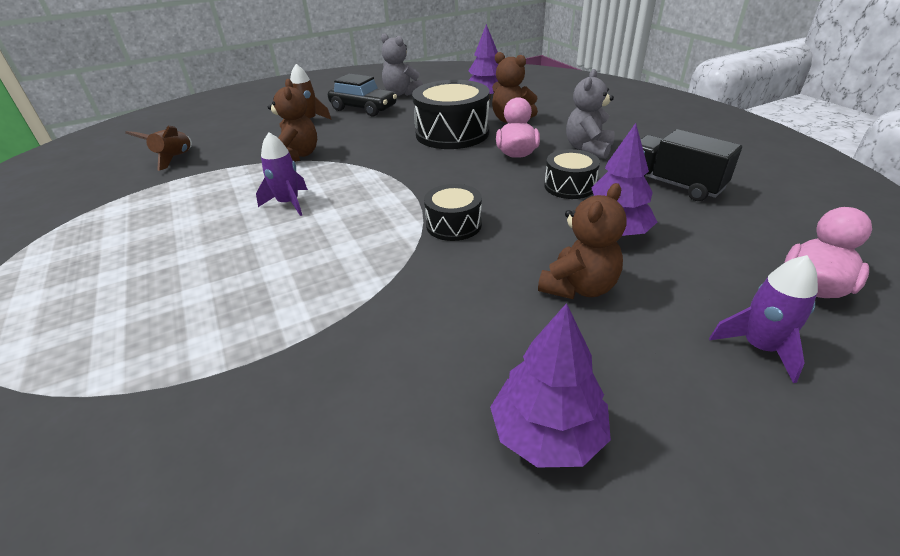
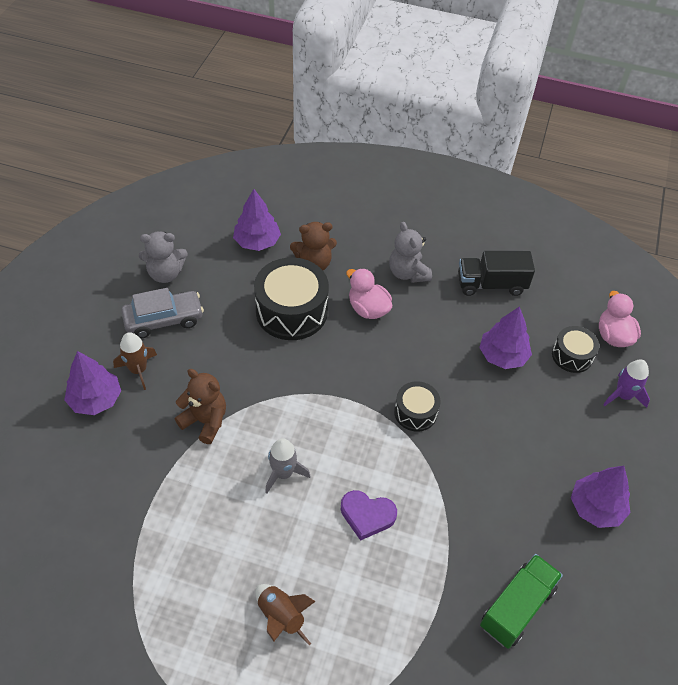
camera: 50 degrees left, 15 degrees up
(174, 159) = (95, 502): brown rocket -> brown rocket (281, 617)
(264, 122) = (95, 399): none -> purple tree
(279, 449) = (517, 607): none -> green truck
(288, 203) = (283, 473): purple rocket -> grey rocket
(293, 262) = (367, 515): none -> purple heart
(363, 108) = (164, 320): black car -> grey car
(569, 186) = (438, 326): black drum -> black drum (572, 356)
(579, 287) = (527, 413): brown teddy bear -> none

